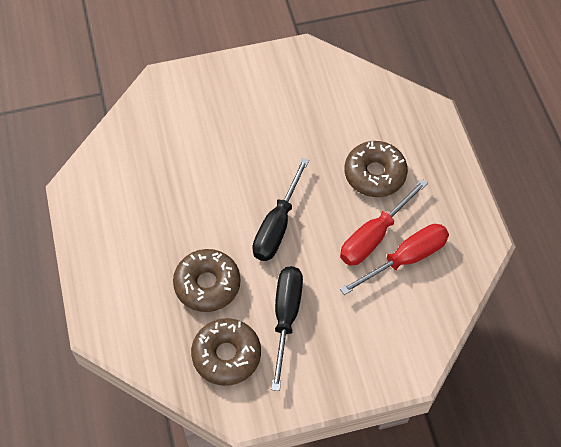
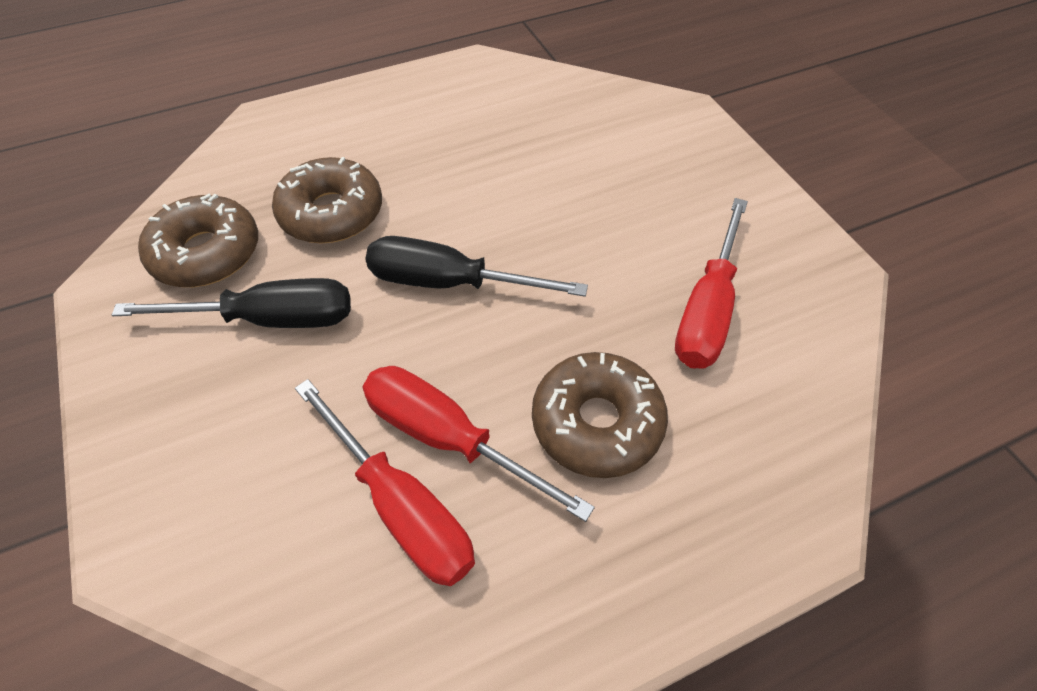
camera: 80 degrees right, 5 degrees down
(318, 113) = (707, 309): none -> red screwdriver

